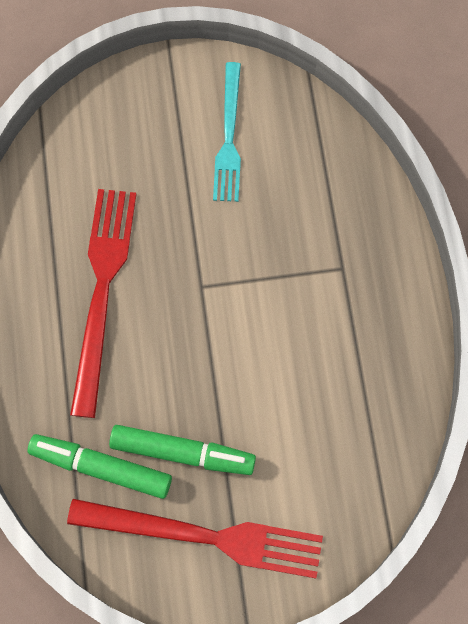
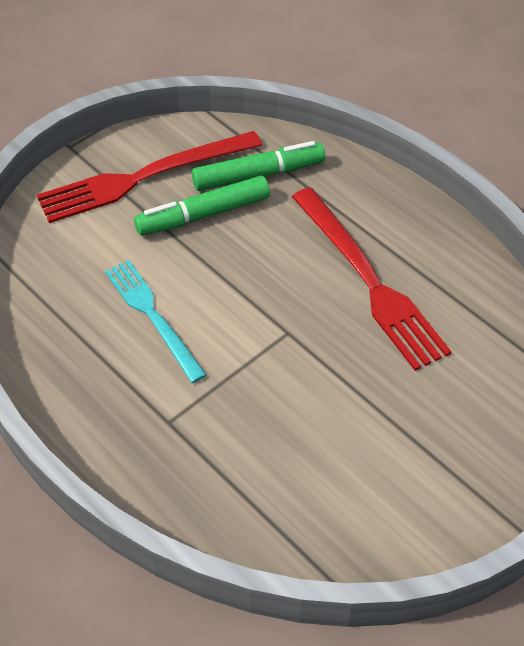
camera: 145 degrees right, 20 degrees down
(229, 137) = (376, 475): turquoise fork -> turquoise fork (152, 316)

